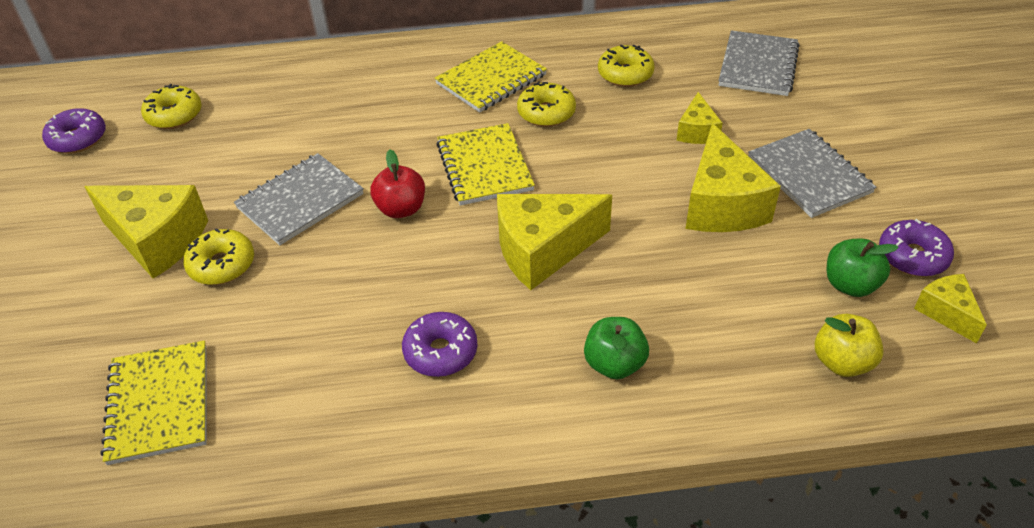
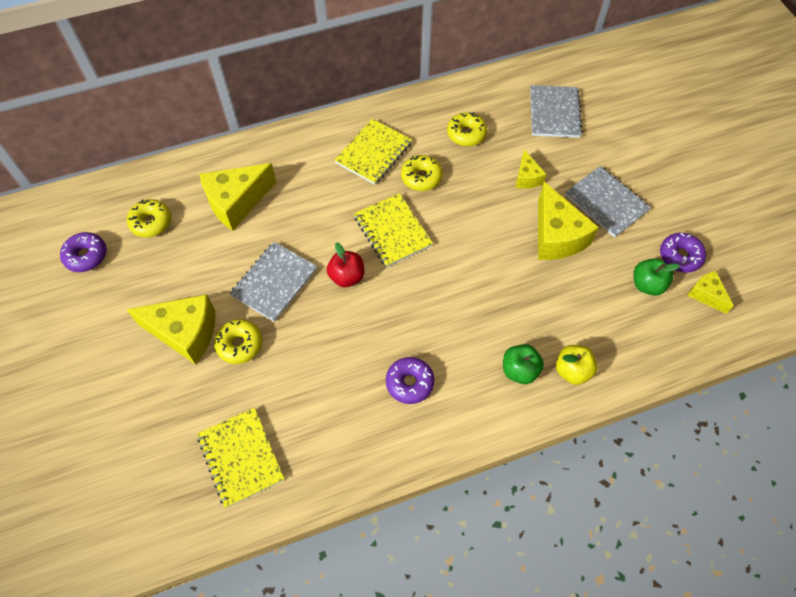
camera: 15 degrees left, 15 degrees up
(543, 250) = (452, 293): yellow cheese -> yellow cheese (236, 202)
(842, 362) = (652, 342): yellow apple -> yellow apple (572, 370)

